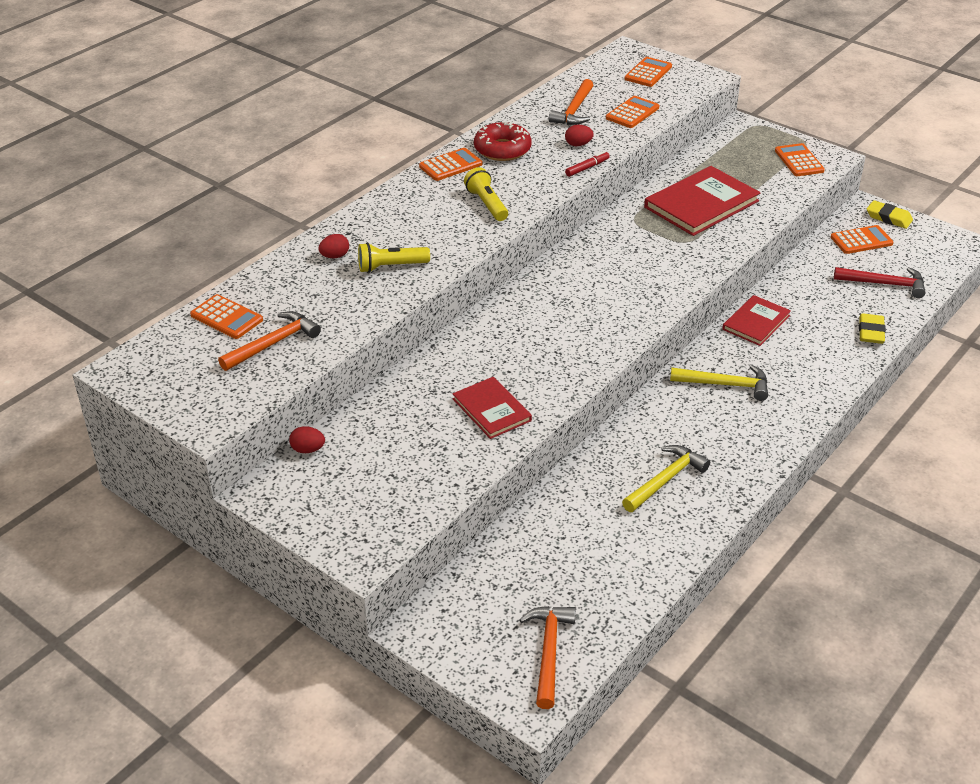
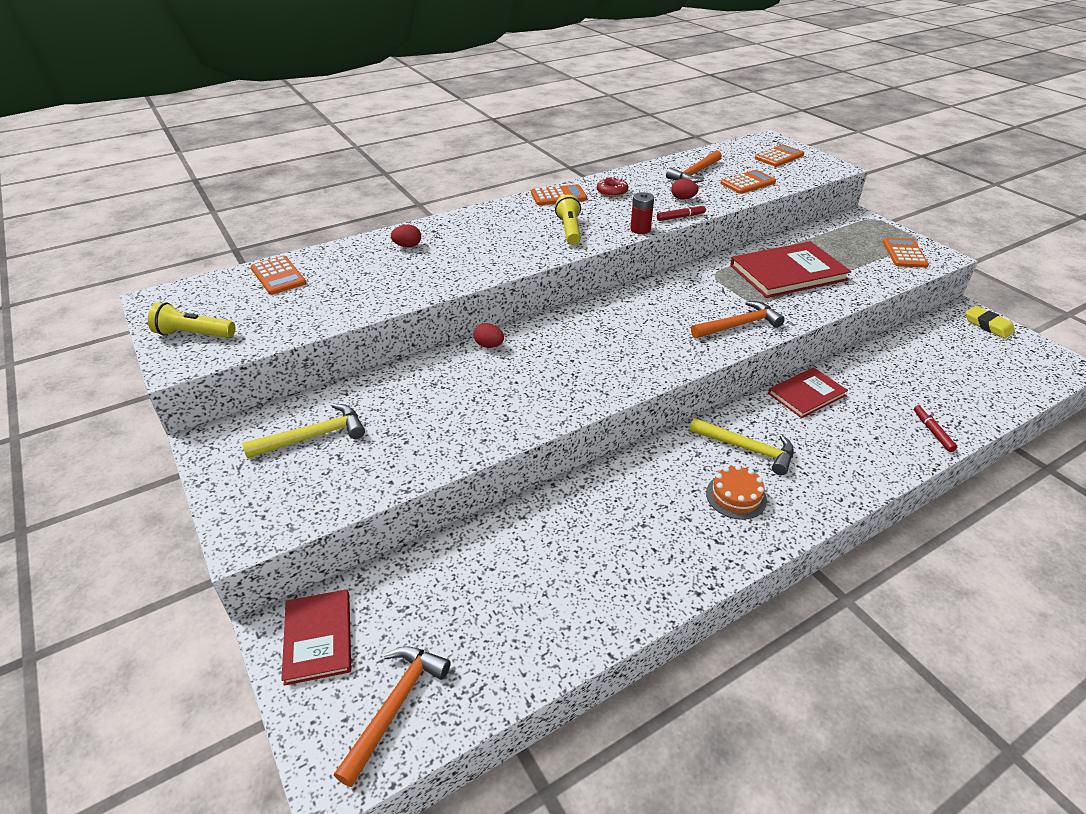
camera: 20 degrees right, 0 degrees up
(273, 343) = (297, 305): orange hammer -> orange hammer (739, 325)
(308, 450) = (283, 410): red egg -> red egg (489, 345)
(391, 267) = (448, 263): yellow flashlight -> yellow flashlight (193, 334)
(492, 410) = (476, 415): red book -> red book (318, 637)
(502, 149) = (612, 192): red donut -> red donut, size x0.60
(556, 190) = (640, 229): none -> red battery
(666, 480) = (635, 534): yellow hammer -> yellow hammer (314, 436)
(733, 427) = (736, 496): none -> orange cake
(861, 240) = (950, 340): orange calculator -> none
(871, 332) = (932, 431): yellow eraser -> red marker
(885, 284) = (964, 387): red hammer -> none

